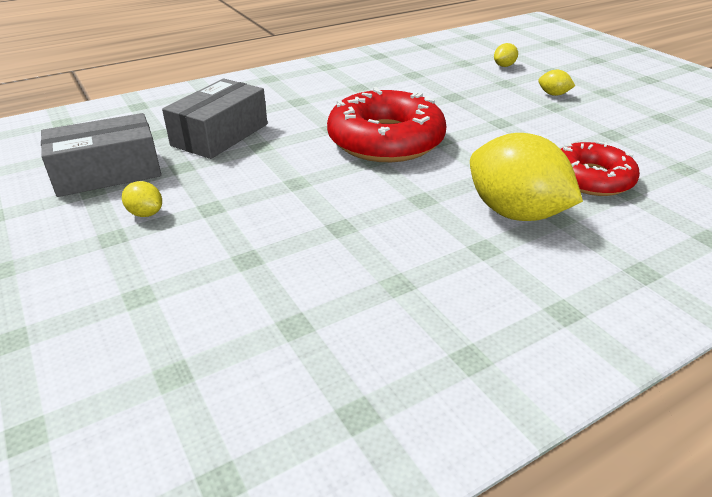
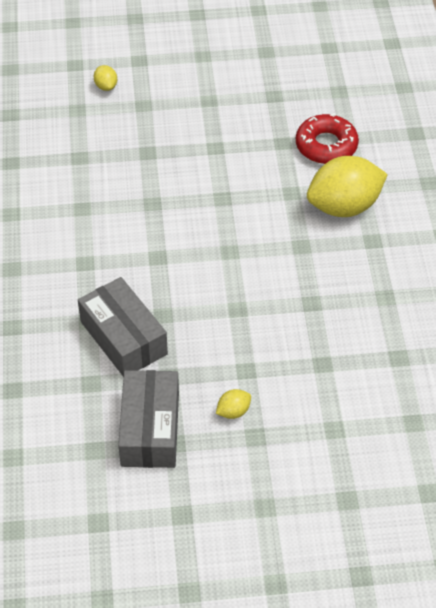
camera: 65 degrees left, 15 degrees up
(385, 140) = (203, 231): red donut -> none
(553, 94) = (187, 88): yellow lemon -> none

